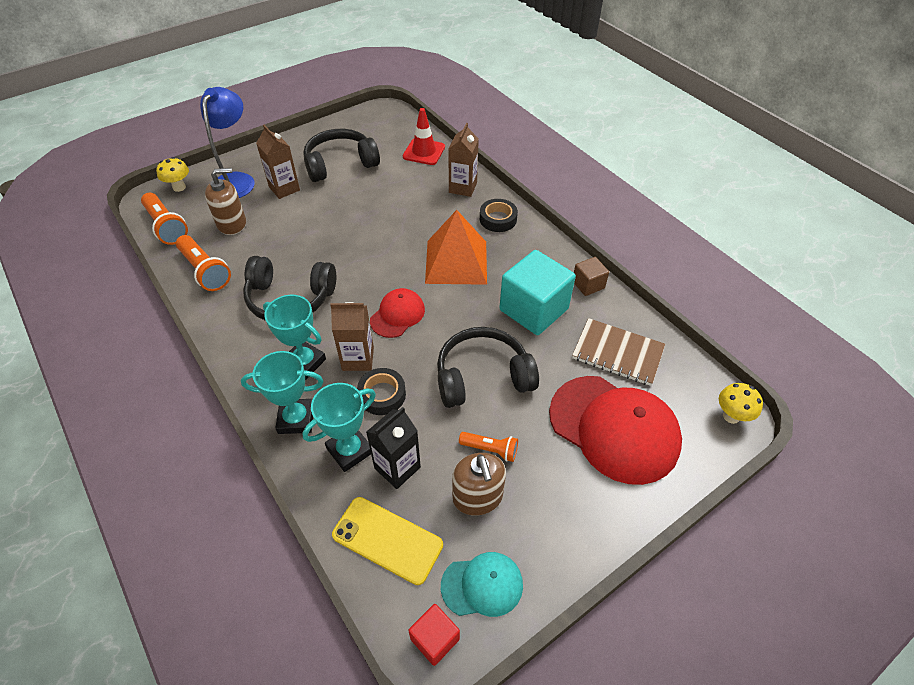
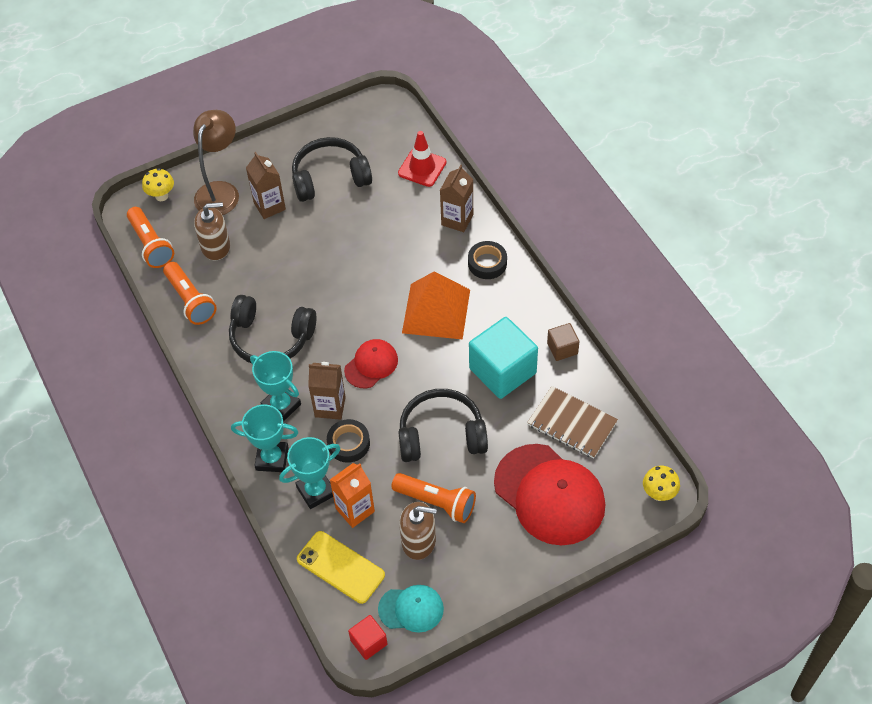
camera: 10 degrees right, 5 degrees up
(237, 180) = (220, 191): blue lamp -> brown lamp
(397, 468) = (355, 510): black carton -> orange carton
(477, 497) = (419, 541): brown soap dispenser -> brown soap dispenser turned 75 degrees counterclockwise
(490, 449) = (436, 502): orange flashlight -> orange flashlight, size x1.65

